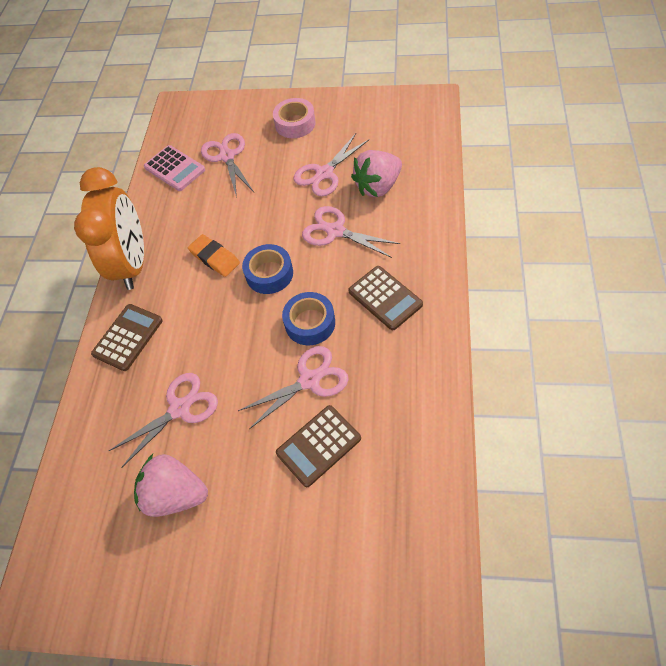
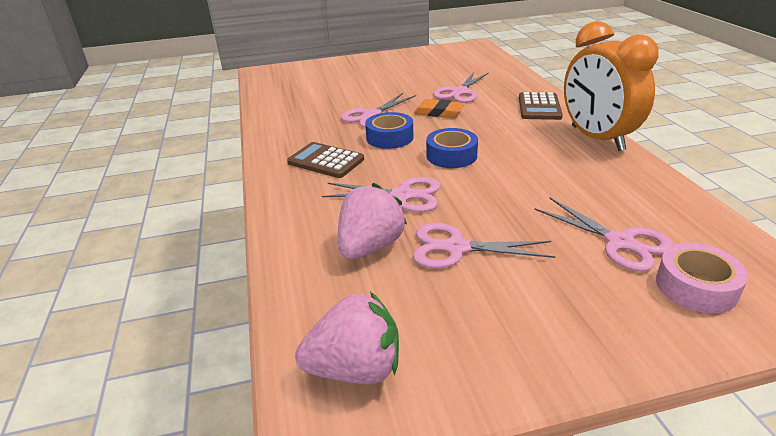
camera: 155 degrees right, 25 degrees down
(174, 169) = (674, 215): pink calculator -> none
(176, 494) = (430, 73): pink strawberry -> pink strawberry (355, 369)
(215, 258) = (519, 155): orange eraser -> orange eraser (439, 112)
(295, 124) = (563, 312): pink tape -> pink tape (696, 286)
(318, 446) = (350, 97): brown calculator -> none
(324, 173) = (456, 248): pink scissors -> pink scissors turned 105 degrees counterclockwise

